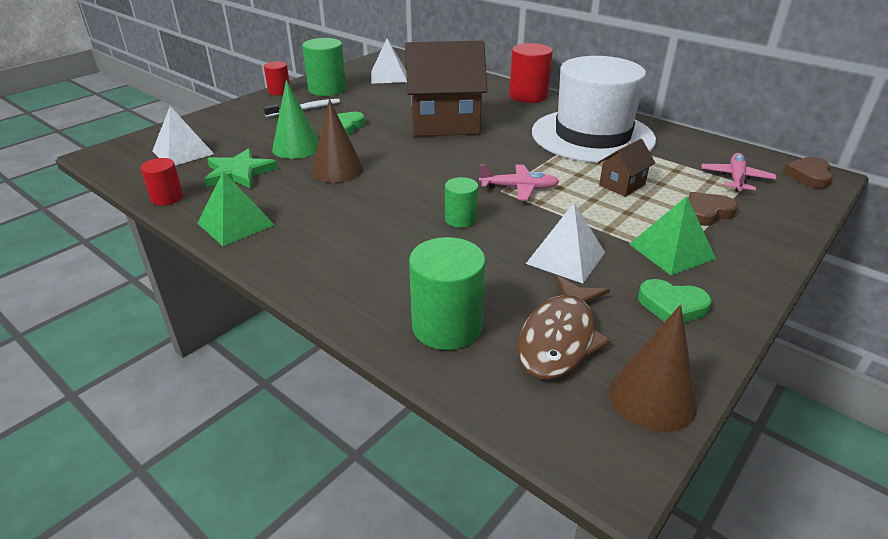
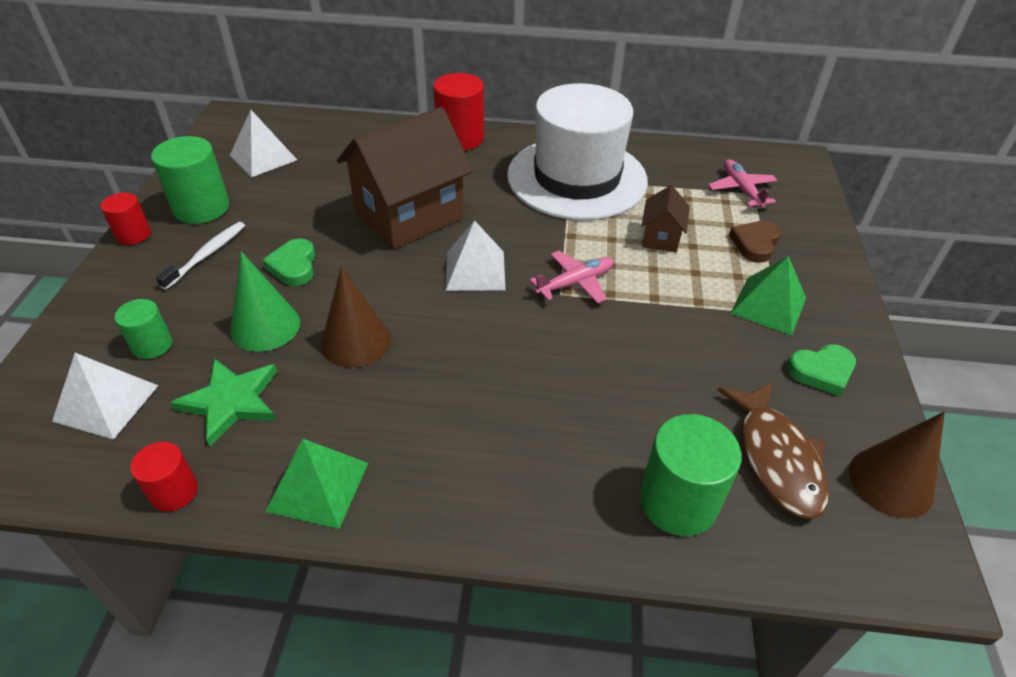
camera: 35 degrees left, 10 degrees up
(460, 219) = (560, 353): green cylinder -> green cylinder (152, 345)
(566, 258) = (697, 357): white pyramid -> white pyramid (475, 270)
(809, 176) = (789, 163): brown heart -> none

